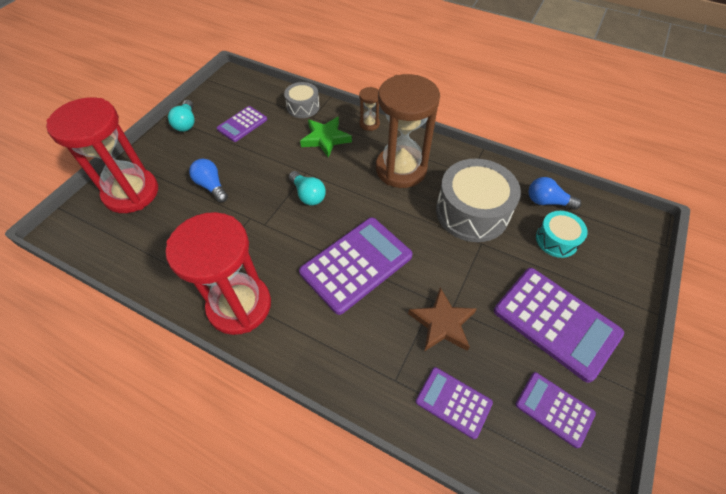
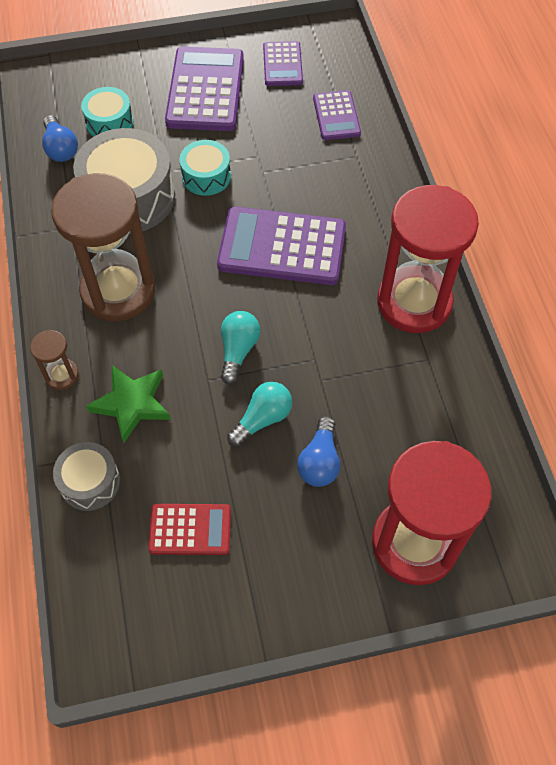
camera: 130 degrees left, 5 degrees up
(186, 123) = (252, 611): turquoise light bulb -> turquoise light bulb (262, 419)
(242, 124) = (190, 529): purple calculator -> red calculator
(442, 323) = (279, 154): brown star -> none
(457, 263) = (206, 176): none -> turquoise drum

